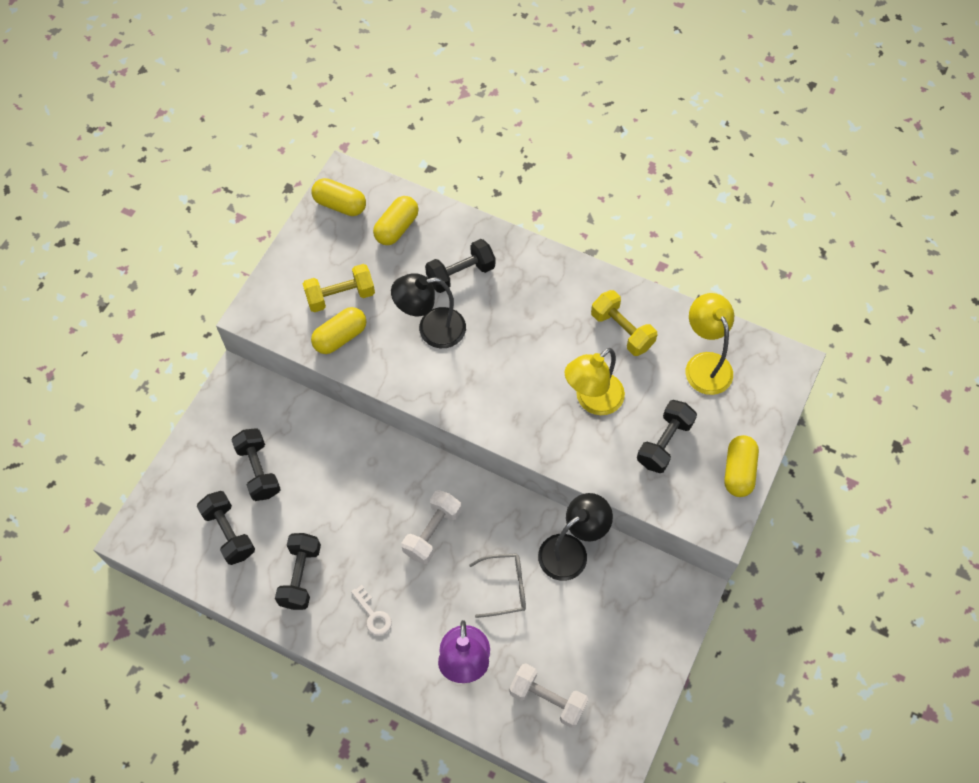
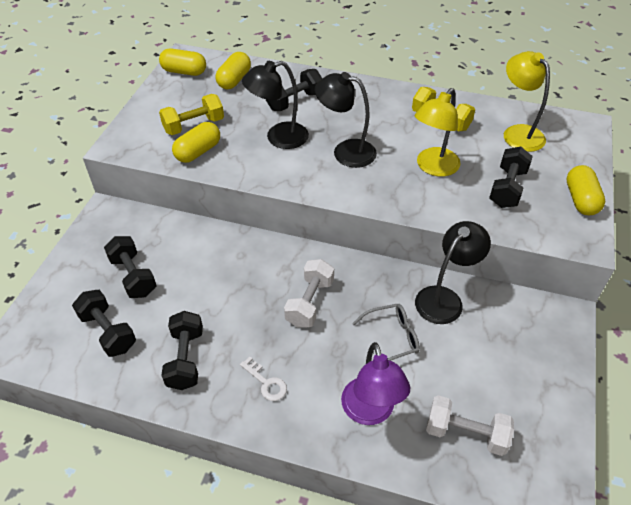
camera: 10 degrees left, 15 degrees down
(501, 362) = (345, 151): none -> black lamp

